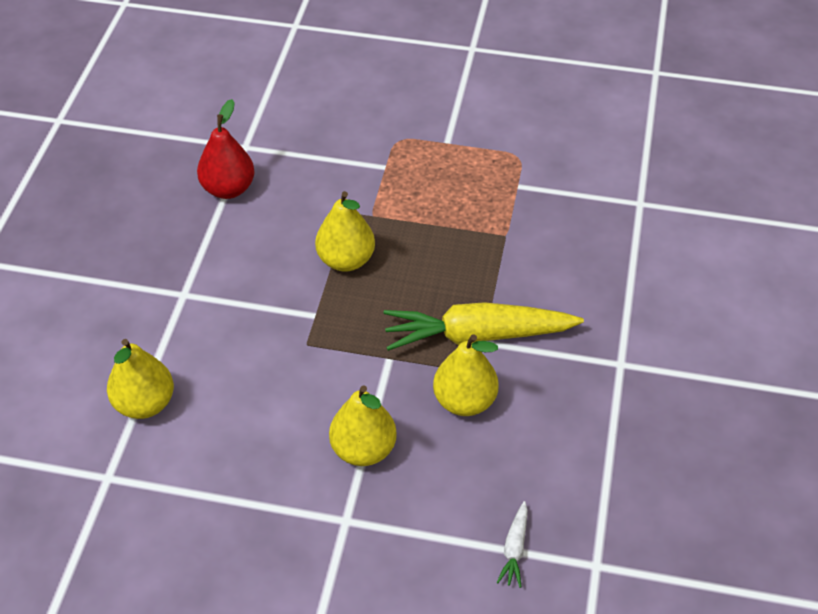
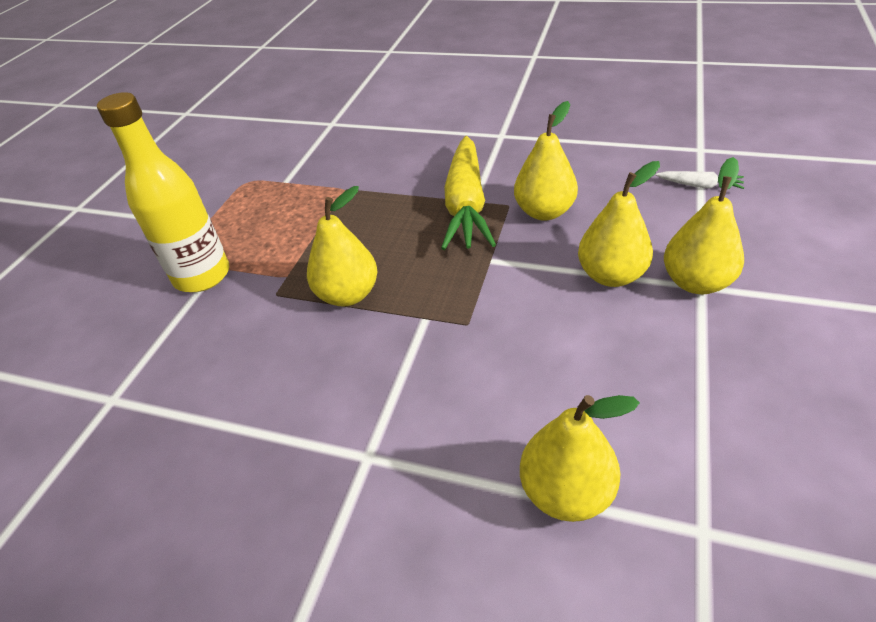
camera: 80 degrees left, 5 degrees down
(228, 189) = (184, 414): red pear -> none
(351, 516) = (696, 282): none -> yellow pear
(373, 160) = (202, 276): none -> yellow bottle

